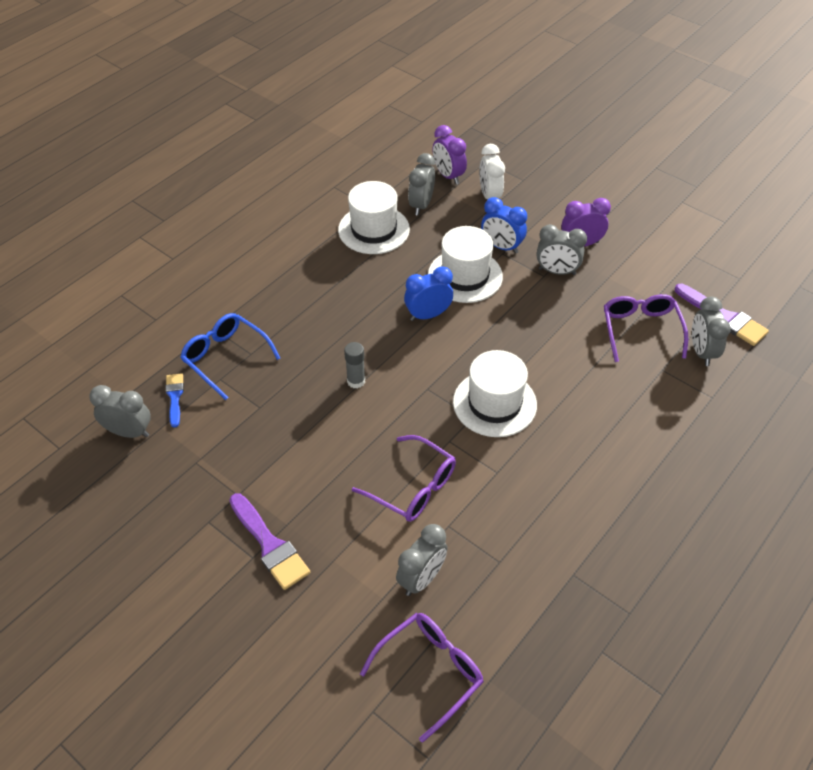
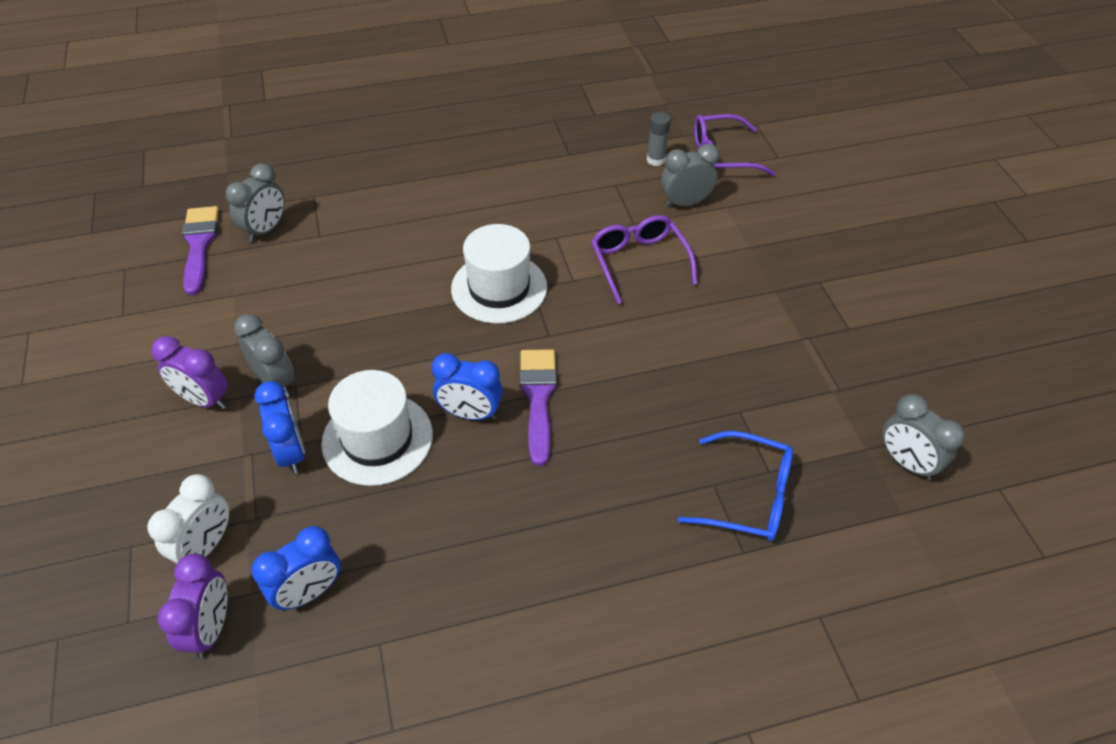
camera: 145 degrees left, 0 degrees up
(175, 397) = (835, 478): blue brush -> none
(225, 357) = (748, 496): blue glasses -> blue glasses turned 60 degrees counterclockwise
(270, 545) = (799, 283): purple brush -> purple brush (538, 398)
(356, 381) = (615, 382): grey glue stick -> grey glue stick (655, 160)
(374, 229) = (414, 589): white hat -> none
(421, 205) = (309, 592): grey clock -> blue clock
(640, 330) = (286, 276): purple glasses -> none

